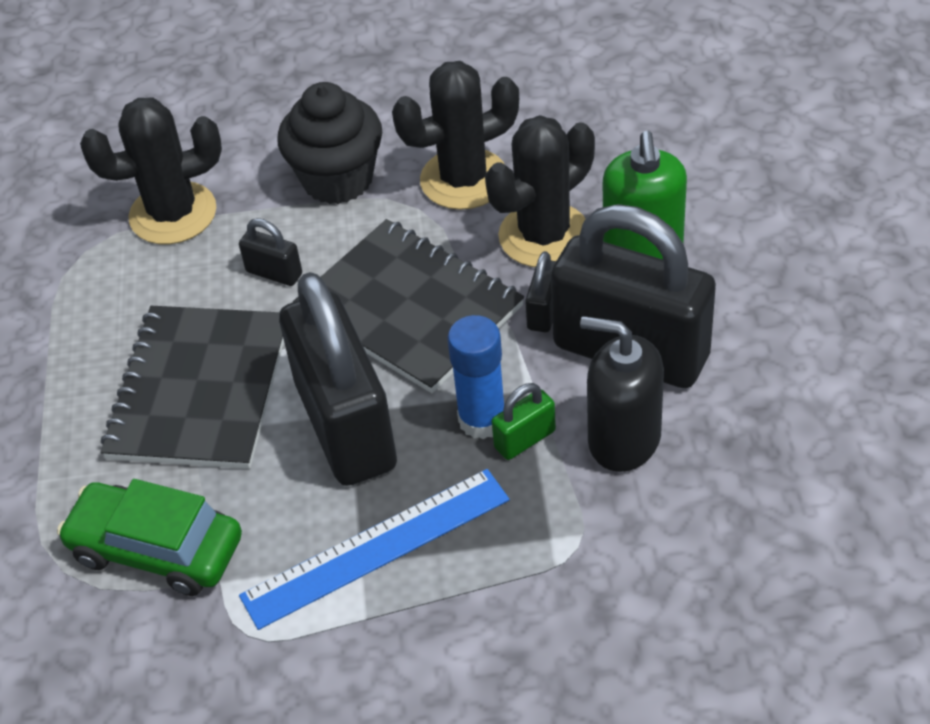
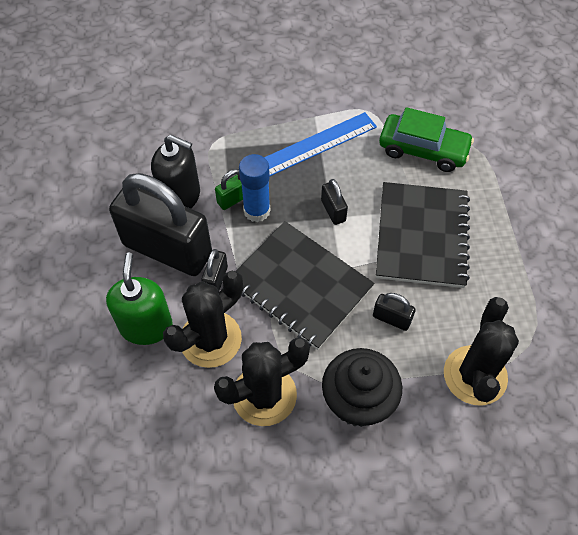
camera: 175 degrees right, 10 degrees up
(173, 214) = (475, 375): black cactus -> black cactus turned 60 degrees counterclockwise
(346, 425) = (333, 211): black padlock -> black padlock, size x0.40

